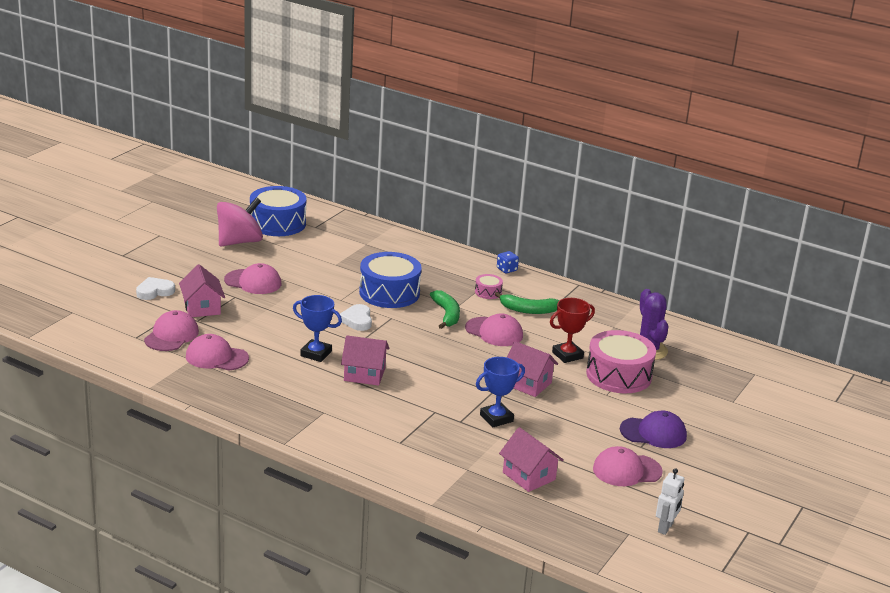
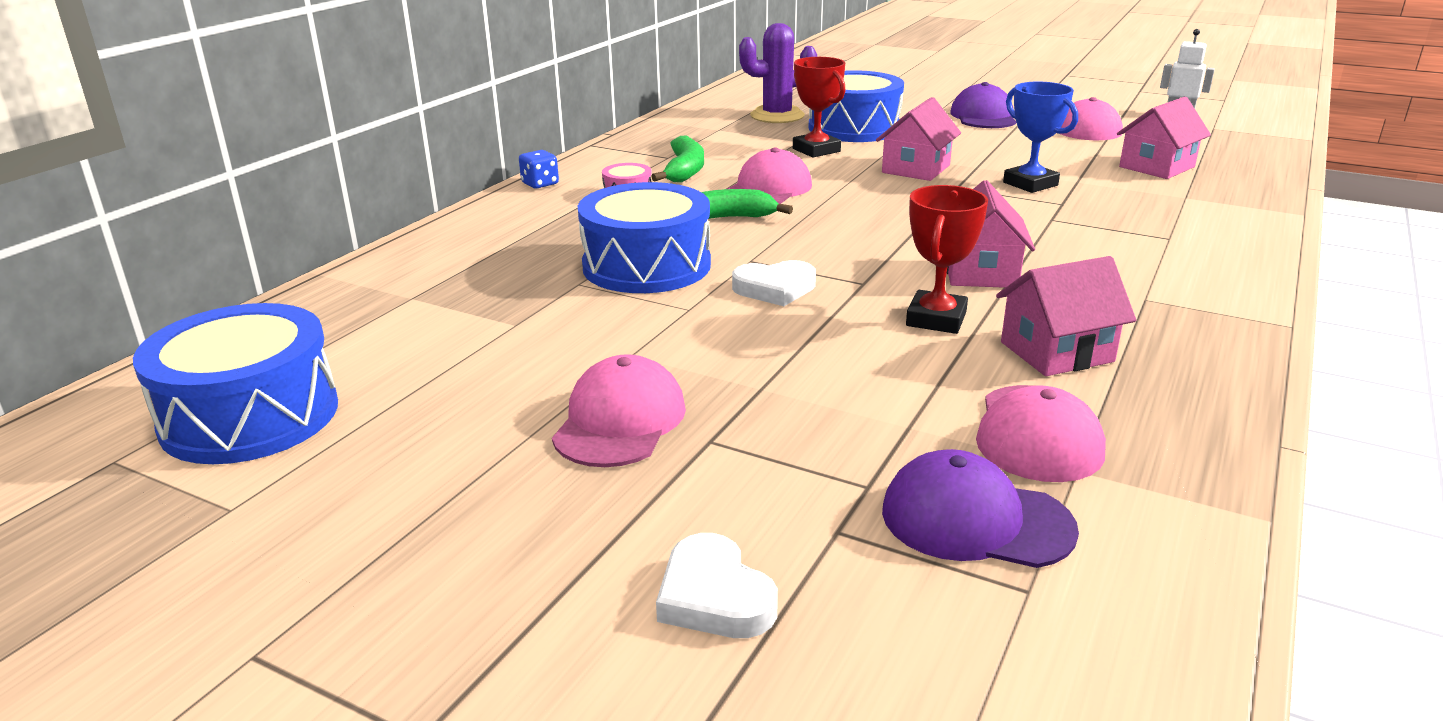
camera: 90 degrees left, 0 degrees up
(171, 335) = (976, 520): pink cap -> purple cap
(202, 308) = (791, 486): pink house -> pink house (1057, 352)
(239, 242) = (359, 468): pink spinning top -> none
(316, 354) = (936, 319): blue trophy -> red trophy
(618, 375) = (854, 128): pink drum -> blue drum

